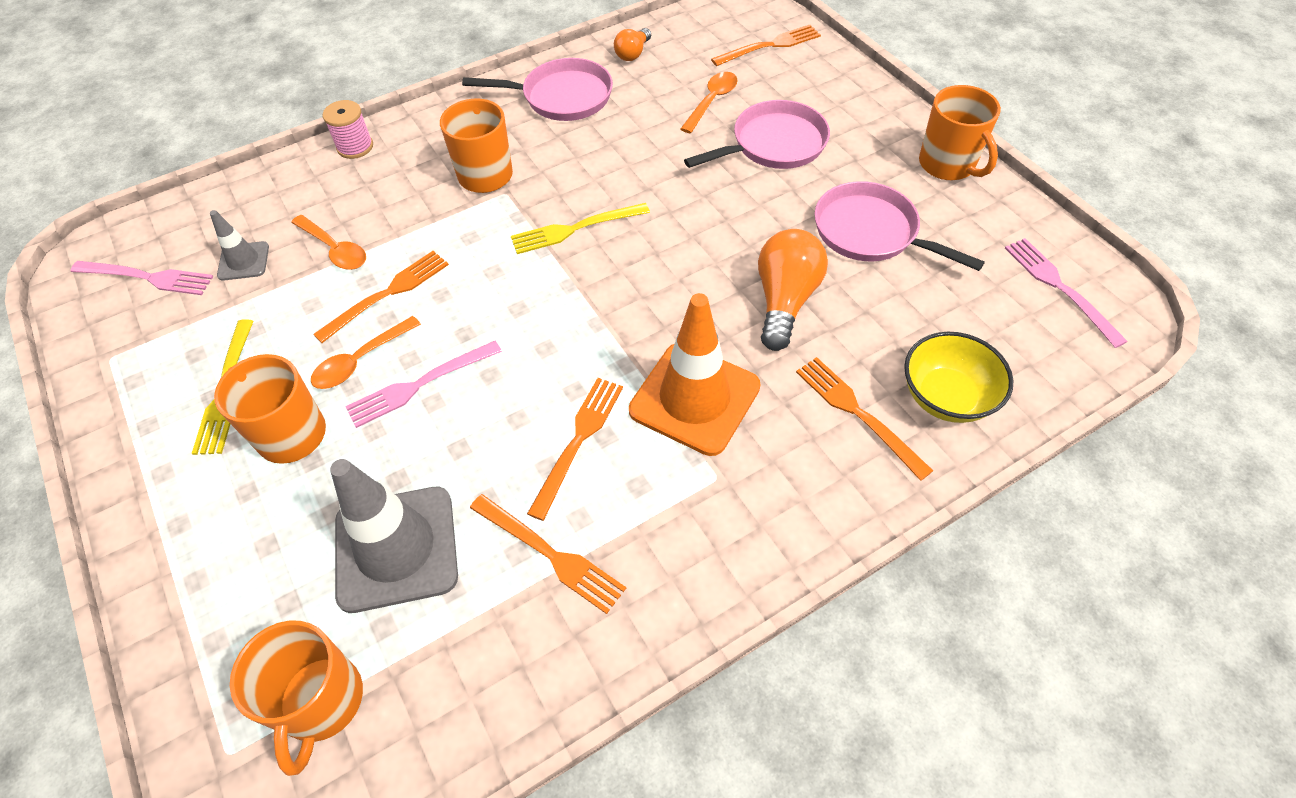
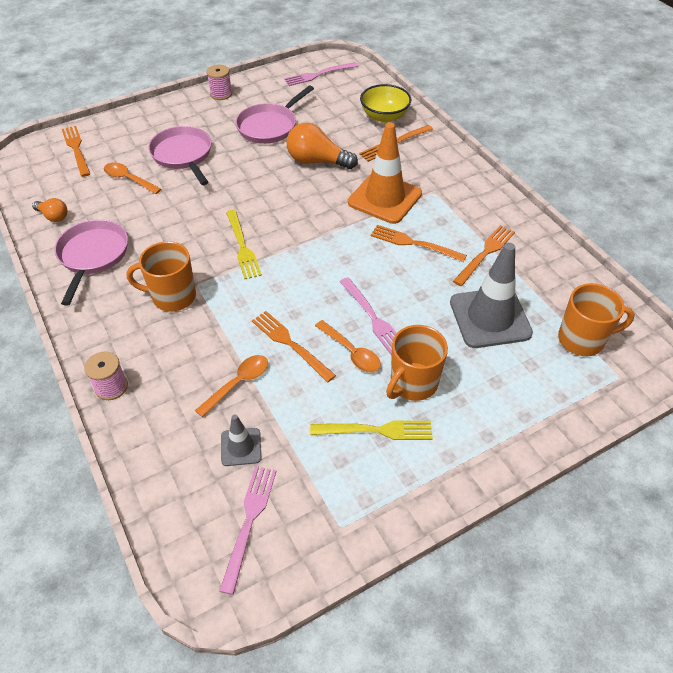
camera: 90 degrees left, 5 degrees down
(948, 165) = (221, 94): orange mug -> pink spool

